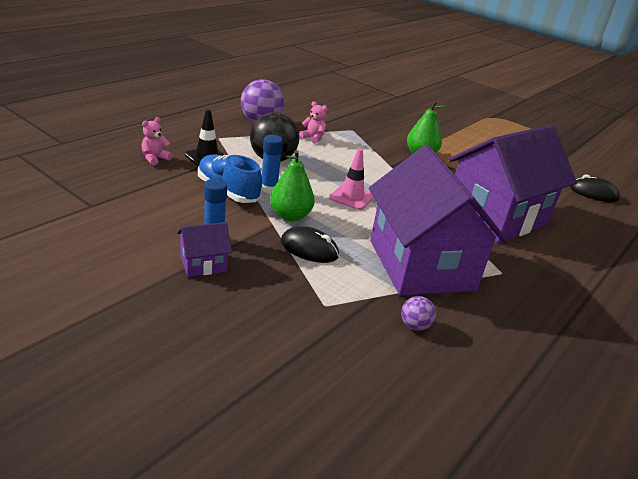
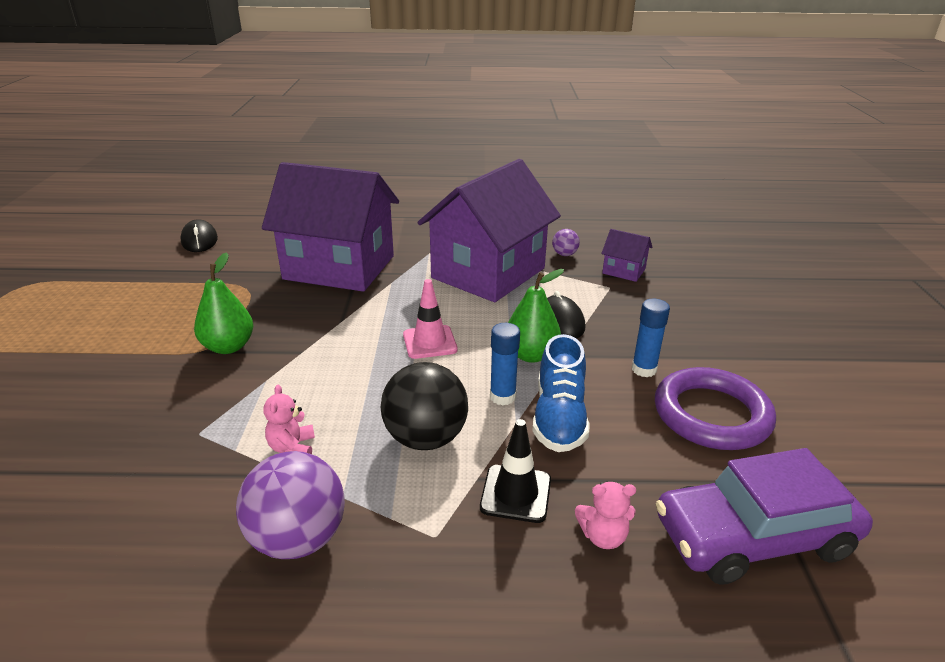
camera: 125 degrees left, 0 degrees up
(85, 182) = (754, 537): none -> purple car
(145, 229) = (711, 414): none -> purple ring
(203, 264) = (678, 353): purple house -> purple house (624, 271)

